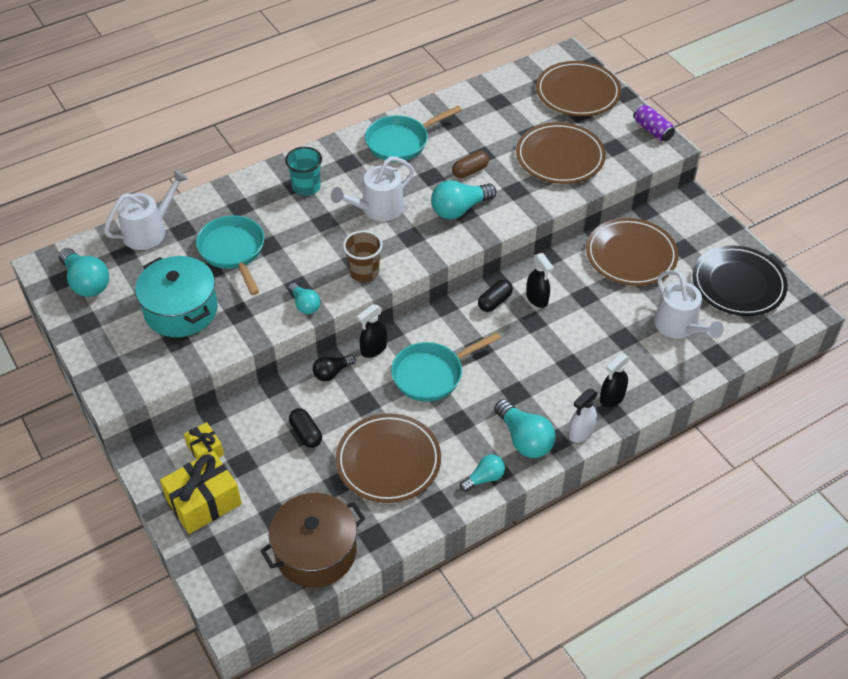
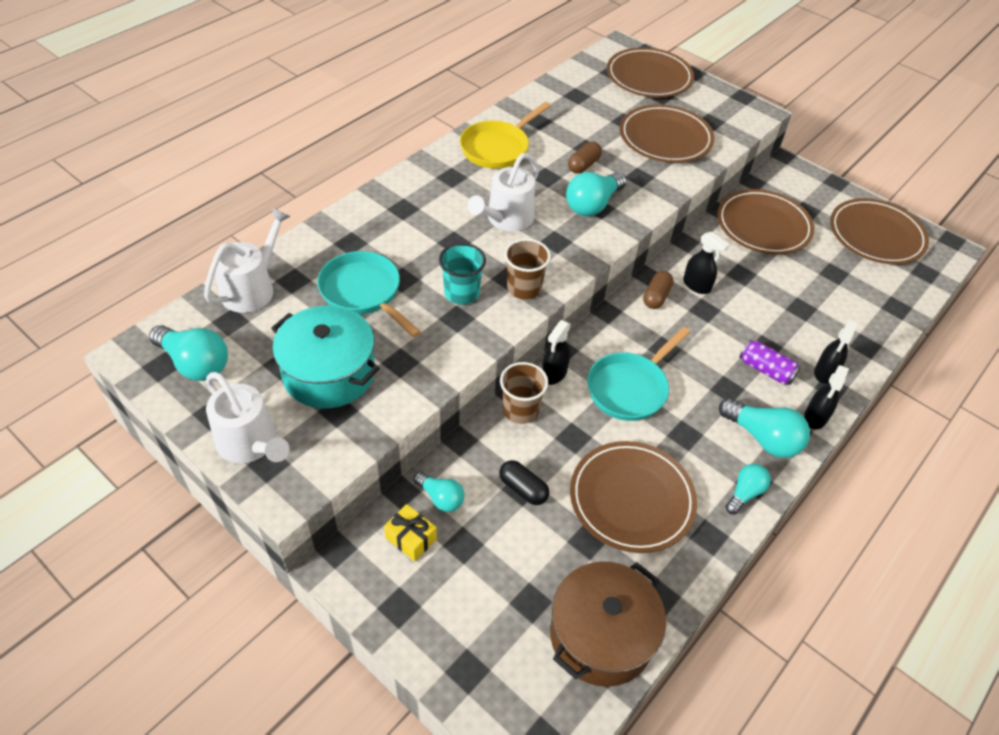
camera: 20 degrees left, 0 degrees up
(204, 502) = (436, 607): yellow gift -> none
(305, 305) = (474, 337): turquoise light bulb -> turquoise light bulb (440, 498)
(306, 187) = (417, 209): turquoise cup -> turquoise cup (461, 293)
(332, 373) = (520, 410): black light bulb -> brown cup
(401, 142) = (497, 148): turquoise pan -> yellow pan
(494, 302) = (656, 297): black capsule -> brown capsule
(581, 433) = (815, 417): white spray bottle -> black spray bottle
(652, 130) = (738, 101): purple can -> purple can (766, 370)
(679, 326) = (847, 286): white watering can -> white watering can (250, 444)
(738, 284) = (876, 235): black plate -> brown plate

